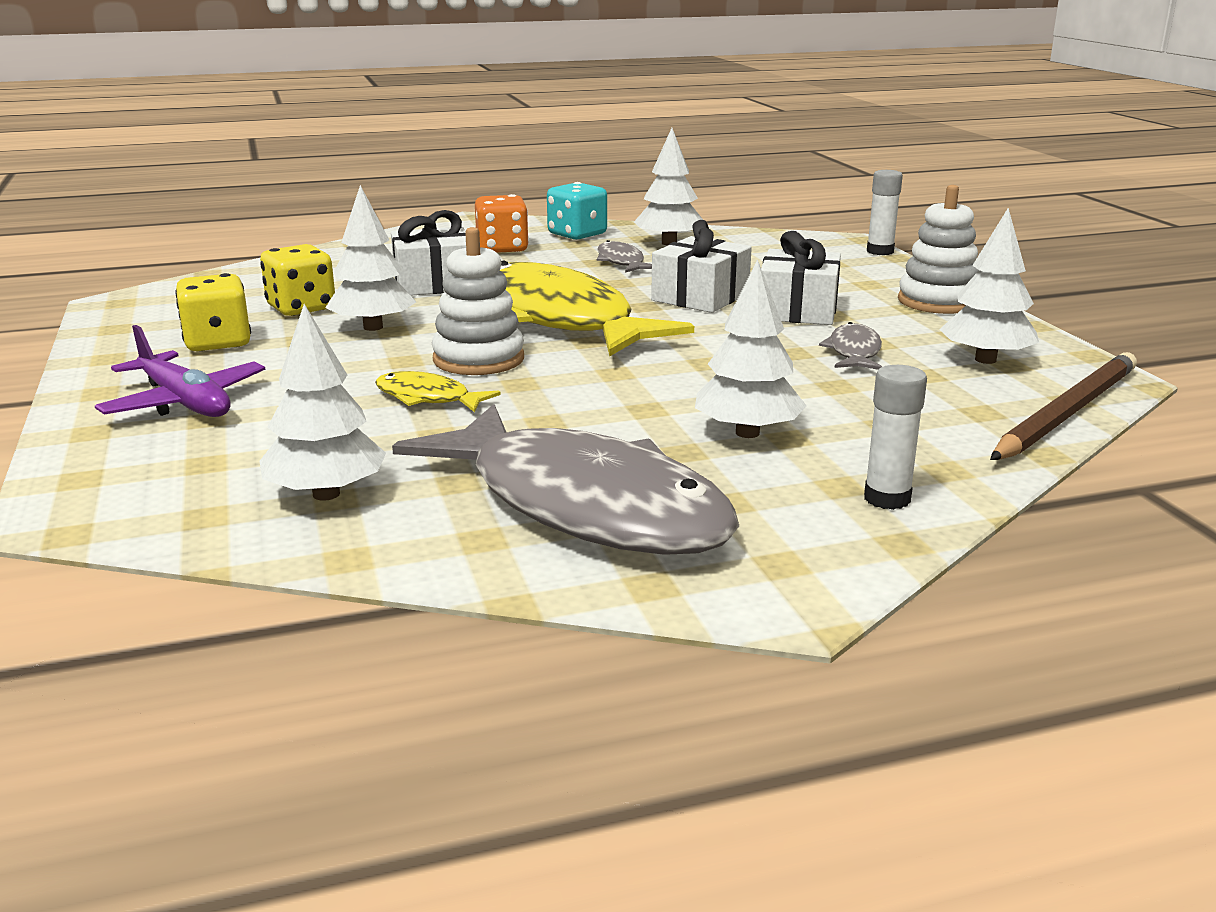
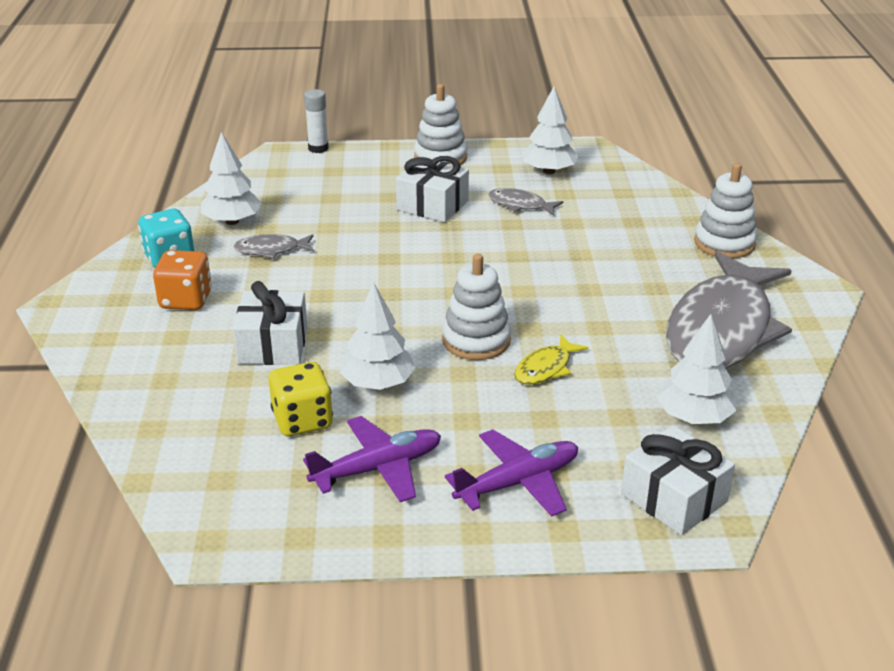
camera: 75 degrees left, 10 degrees up
(218, 343) = (378, 468): yellow dice -> purple plane
(558, 320) = (403, 297): yellow fish -> none
(585, 506) = (722, 329): grey fish -> grey fish turned 150 degrees clockwise
(700, 297) = (383, 233): white gift -> white gift (674, 498)
(747, 433) = (635, 263): white tree -> none
(887, 498) = (724, 243): white glue stick -> white stacking toy
(1067, 412) = (631, 172): brown pencil -> none

